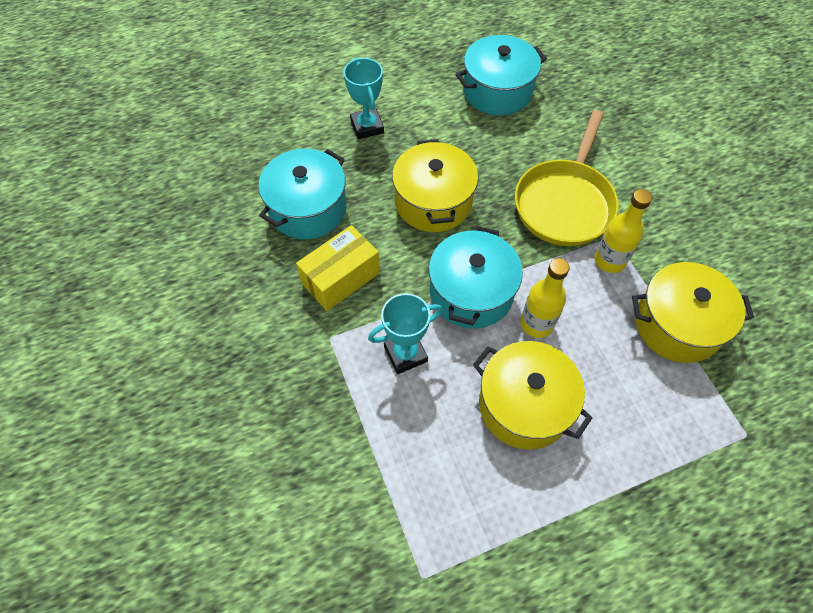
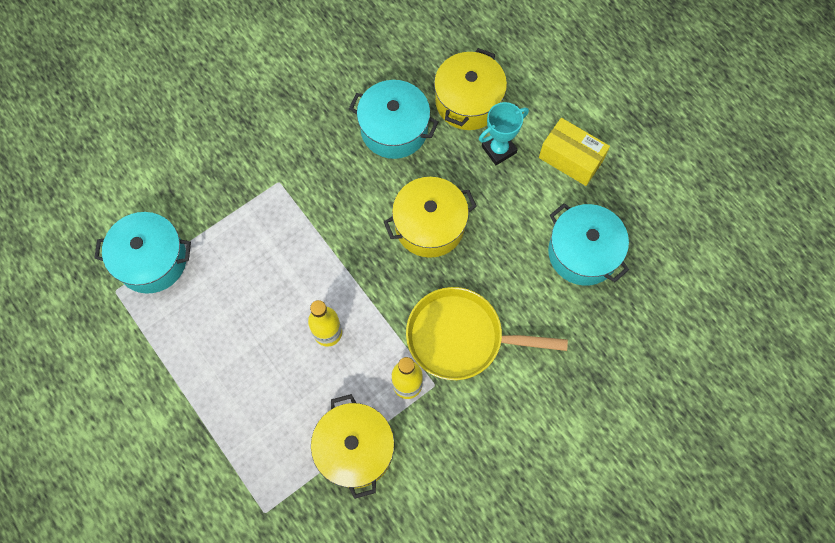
camera: 75 degrees right, 10 degrees up
(340, 278) = (333, 174): yellow box -> yellow box (571, 159)
(405, 354) = (277, 239): turquoise trophy -> none
(471, 292) = (345, 276): turquoise pot -> turquoise pot (152, 260)
(524, 405) = (253, 335): yellow pot -> yellow pot (468, 101)

